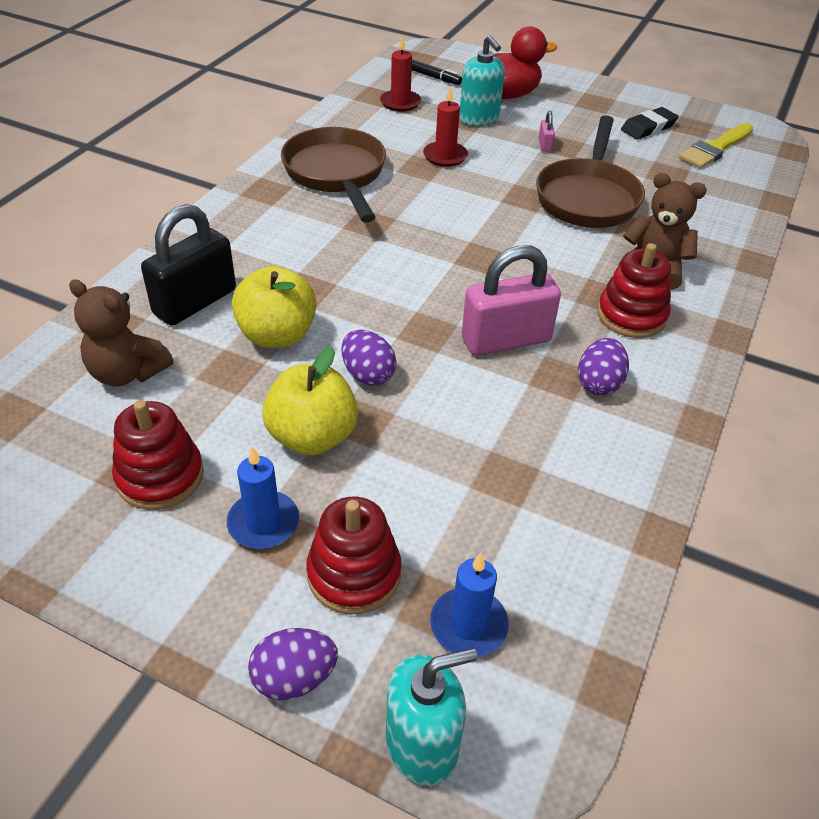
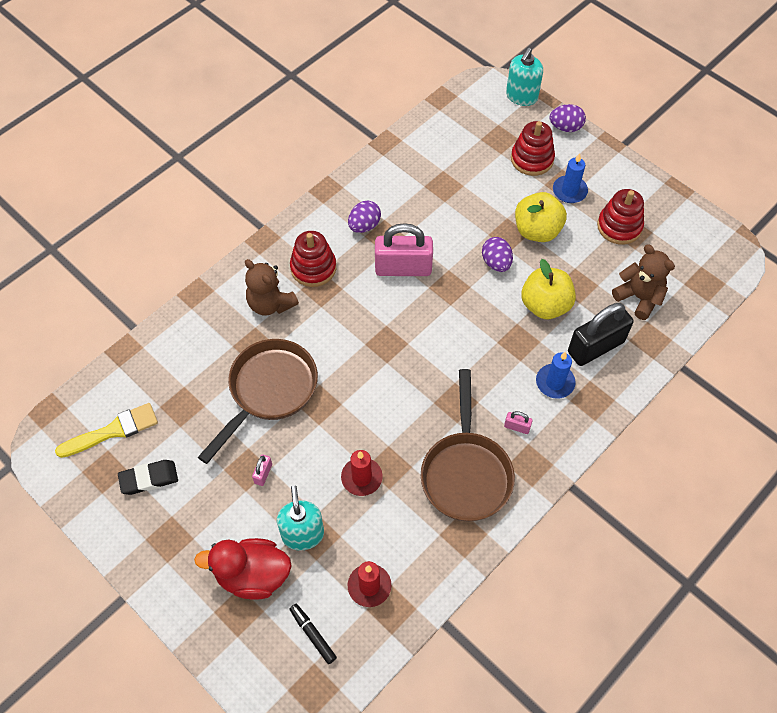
camera: 160 degrees left, 15 degrees up
(288, 214) = (517, 427): none -> pink padlock
(422, 744) = (521, 96): turquoise soap dispenser -> turquoise soap dispenser turned 60 degrees counterclockwise
(468, 625) = (488, 129): blue candle -> blue candle (555, 382)

